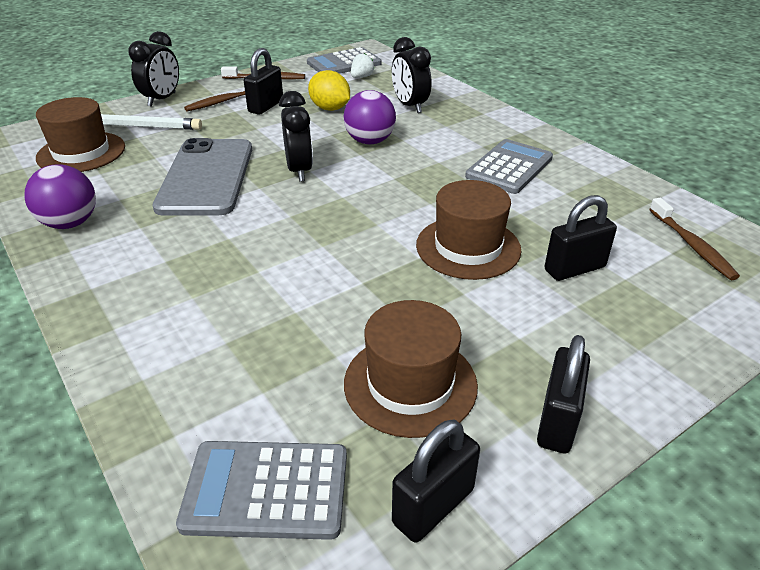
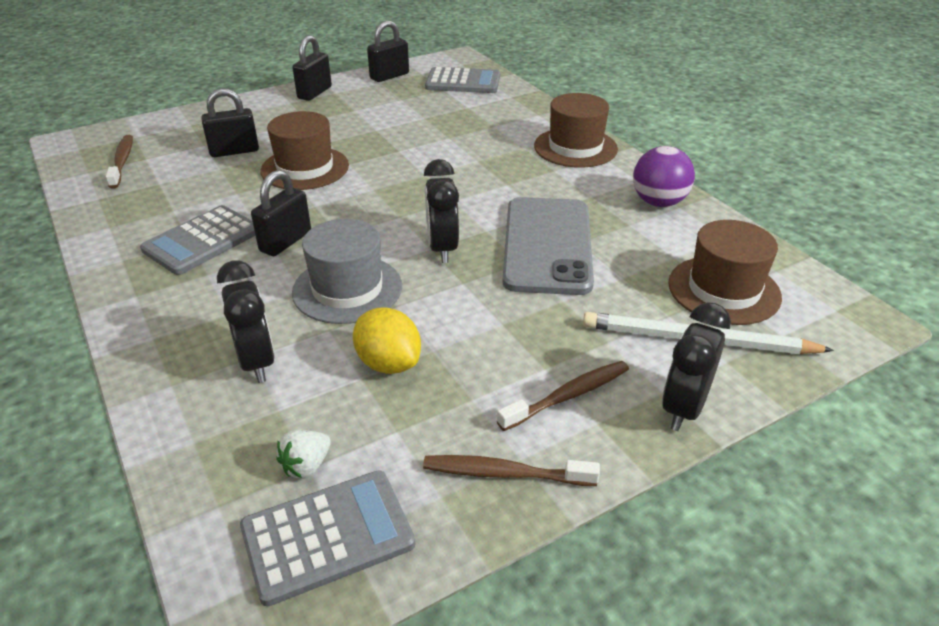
camera: 175 degrees left, 0 degrees up
(266, 106) = (494, 376): black padlock -> black padlock (285, 241)
(370, 141) = (347, 289): purple ball -> grey hat
(410, 384) = (384, 106): brown hat -> brown hat (575, 147)

